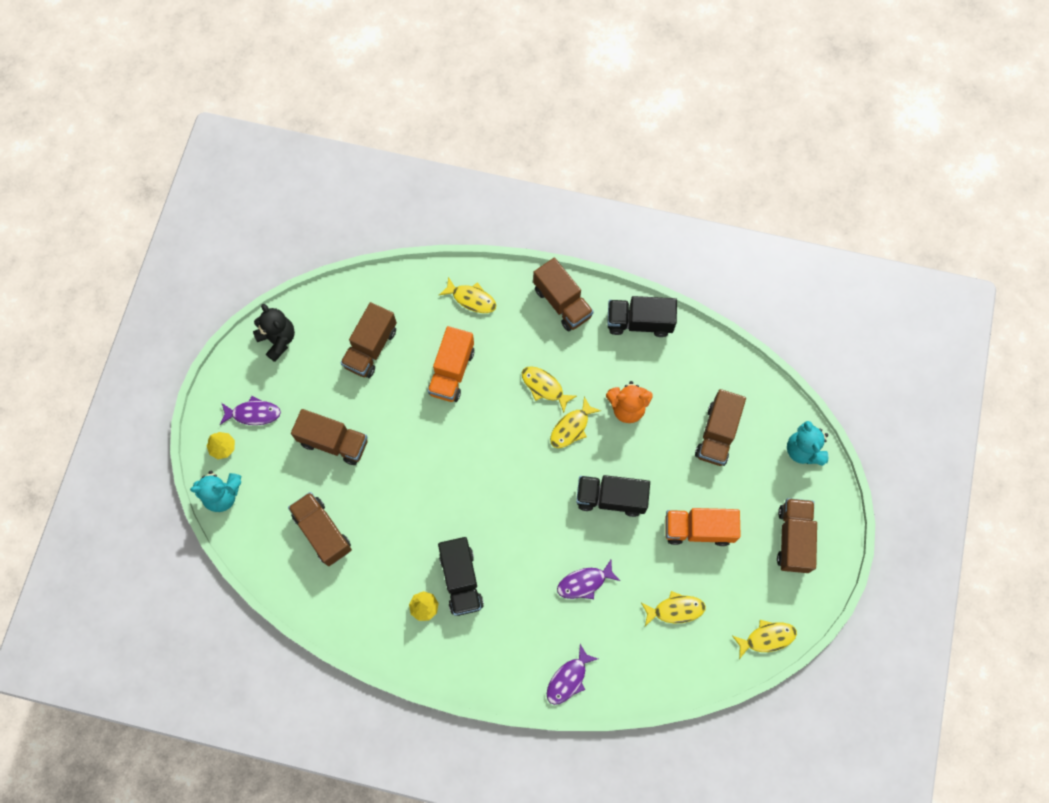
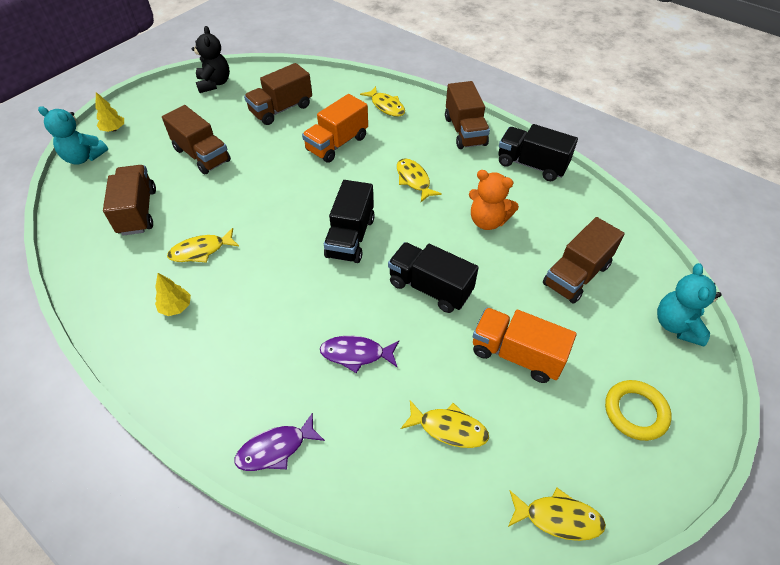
camera: 25 degrees right, 20 degrees down
(253, 413) = (156, 118): purple fish -> none
(461, 580) = (230, 298): black truck -> black truck (350, 237)
(571, 427) = (422, 217): yellow fish -> yellow fish (201, 251)
(793, 539) = (635, 412): brown truck -> yellow ring

